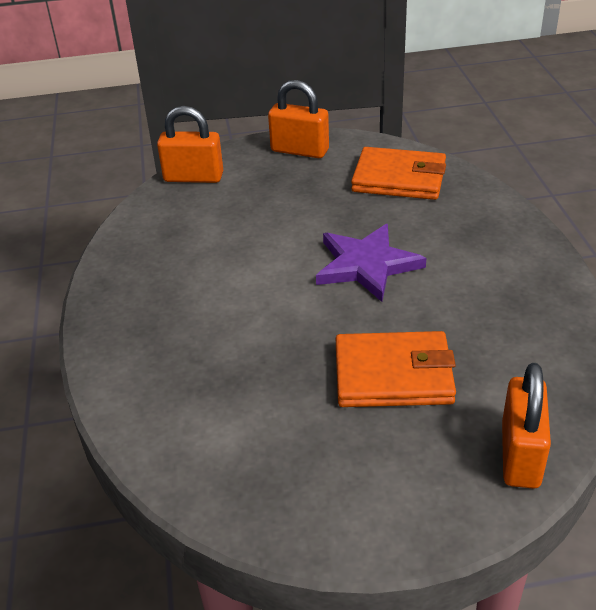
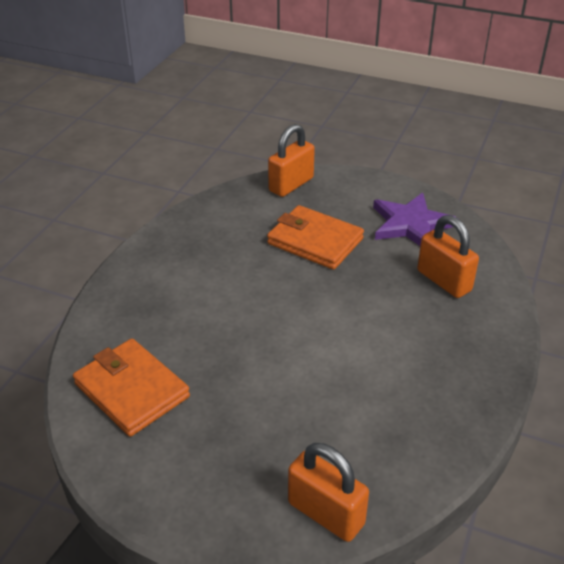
camera: 150 degrees left, 0 degrees up
(299, 150) = (178, 491): orange padlock -> orange padlock (444, 281)
(367, 265) = (255, 317): purple star -> purple star (410, 224)

